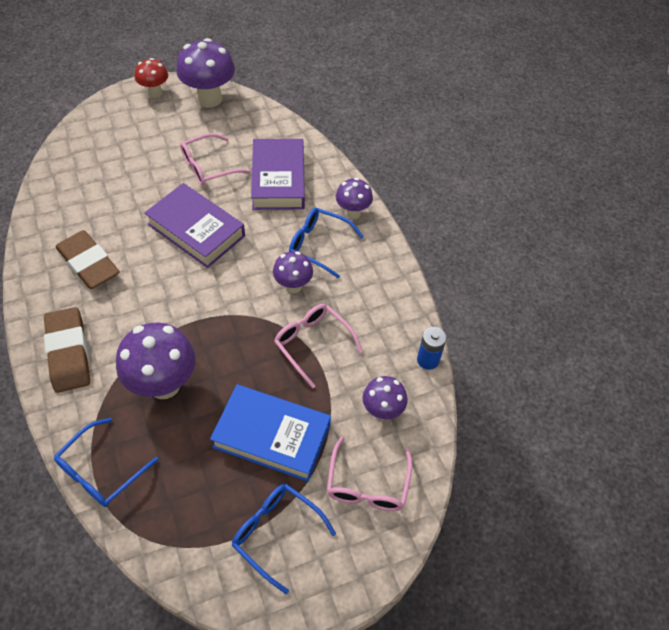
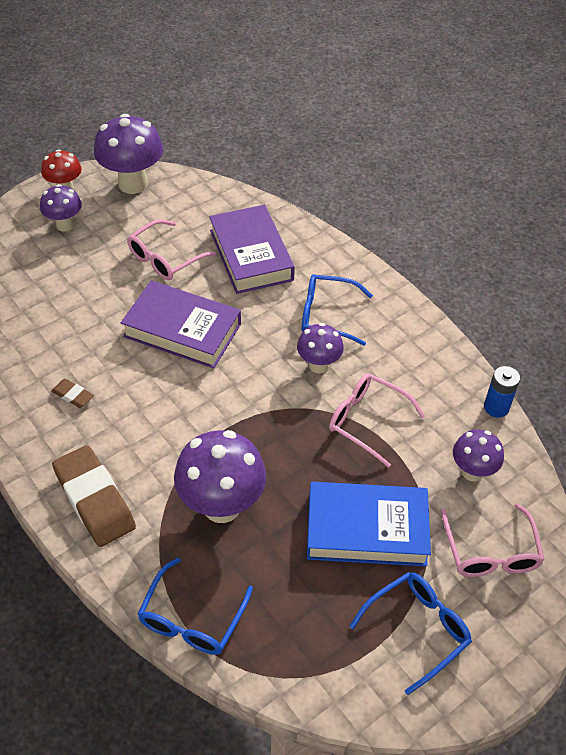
camera: 15 degrees left, 5 degrees down
(88, 263) = (73, 395): brown eraser -> brown eraser, size x0.46
(276, 533) = (417, 629): blue glasses -> blue glasses turned 120 degrees clockwise
(353, 213) = (348, 273): purple mushroom -> purple mushroom (65, 225)

